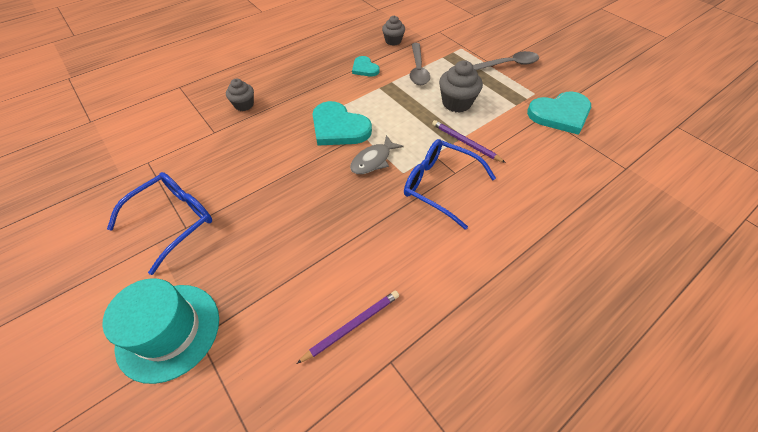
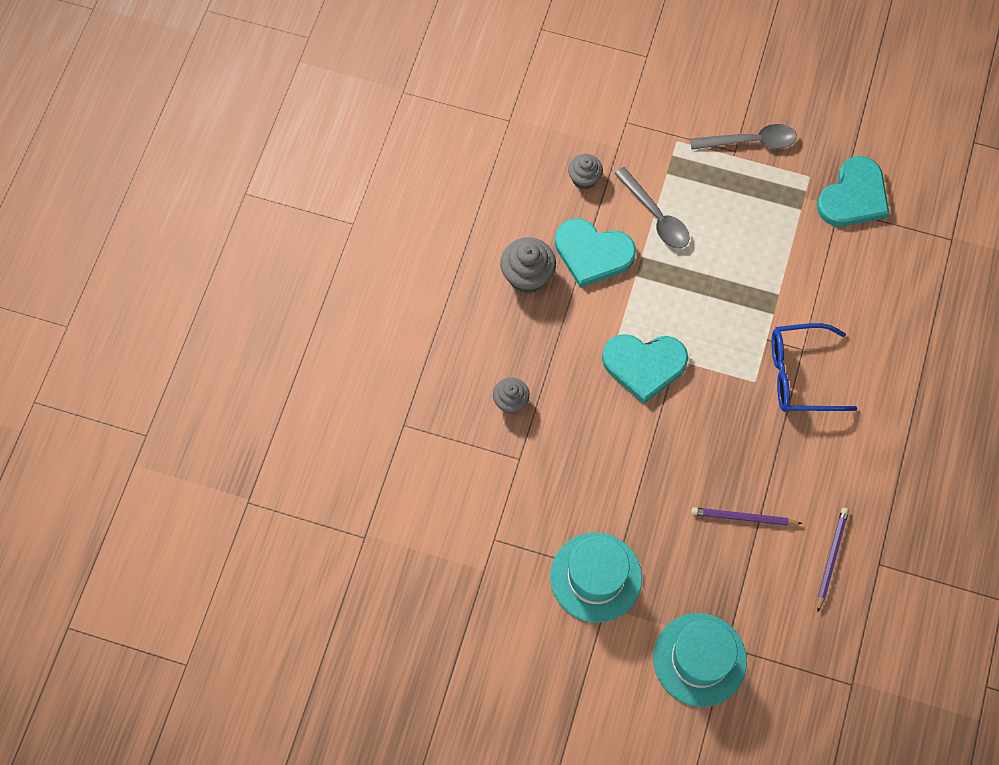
camera: 35 degrees left, 15 degrees up
(173, 221) = (595, 577): blue glasses -> turquoise hat
(365, 68) = (592, 253): turquoise heart -> turquoise heart, size x1.81
(373, 160) = (715, 386): grey fish -> none
(456, 103) = (738, 247): grey cupcake -> grey cupcake (527, 276)
(465, 143) = (786, 302): purple pencil -> purple pencil (743, 518)
(507, 65) = (750, 141): grey spoon -> grey spoon turned 45 degrees clockwise

